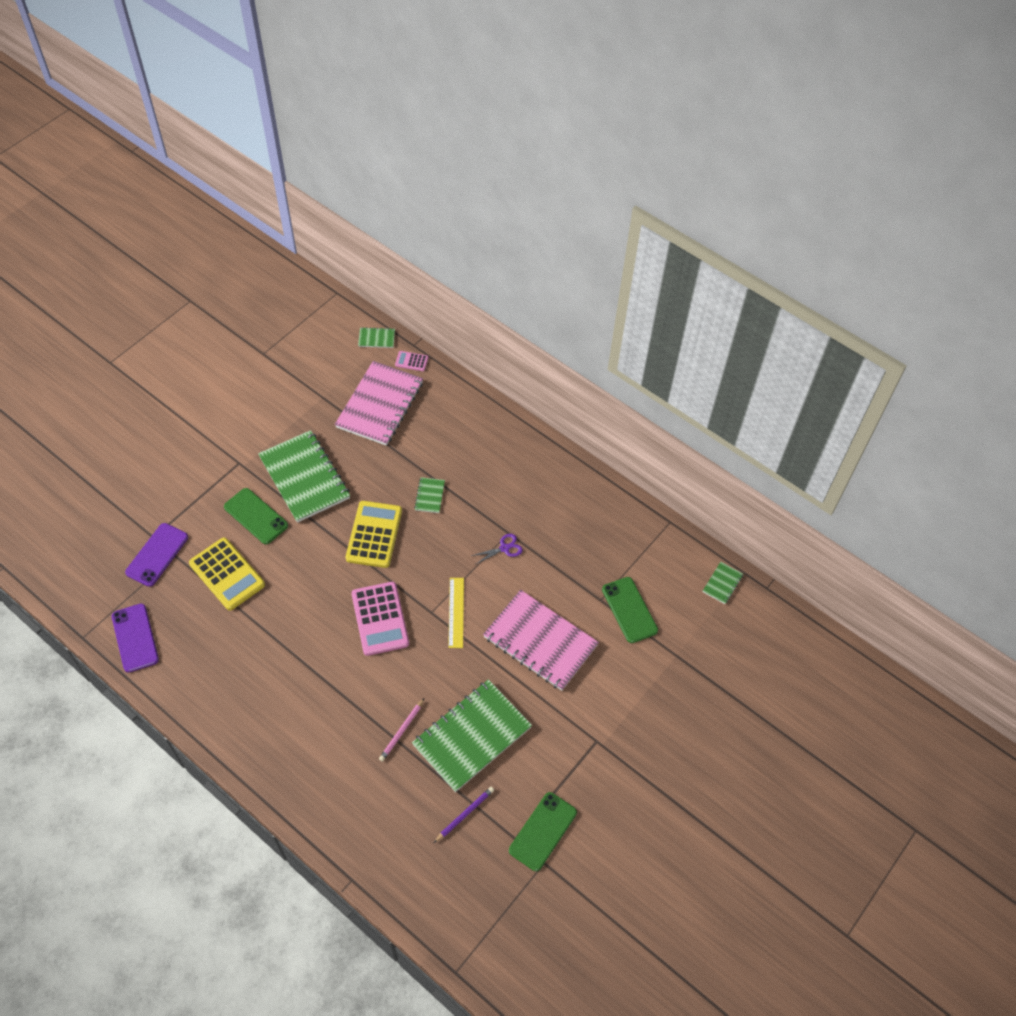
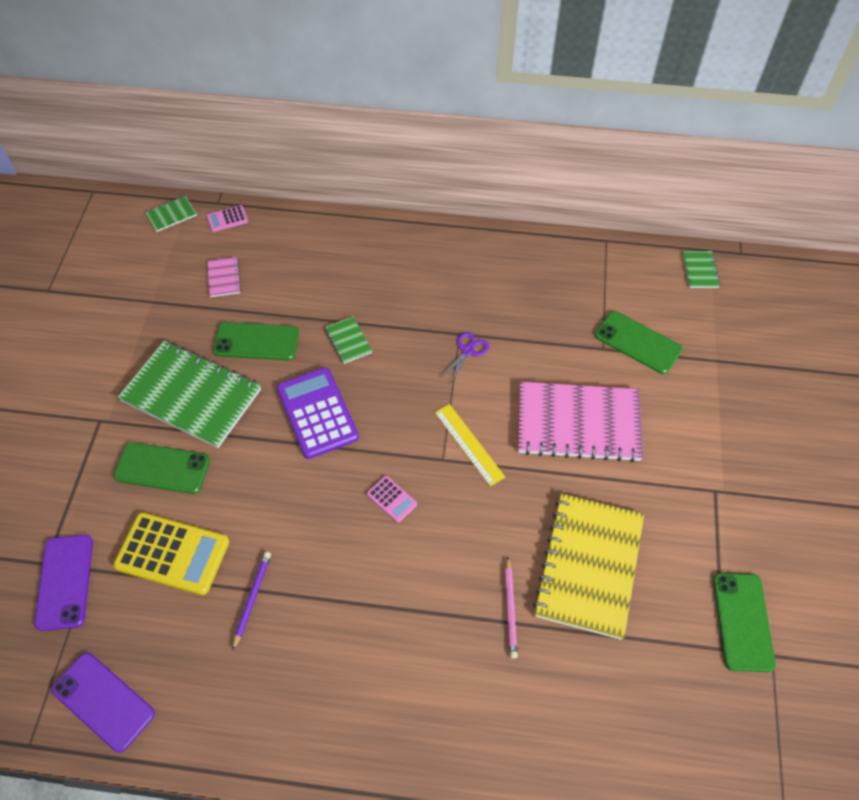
camera: 30 degrees left, 0 degrees up
(370, 463) = (256, 341): none -> green phone
(374, 534) = (317, 413): yellow calculator -> purple calculator
(380, 405) = (224, 278): pink notebook -> pink notebook, size x0.42
(380, 619) = (392, 499): pink calculator -> pink calculator, size x0.48
(464, 814) = (650, 658): purple pencil -> purple pencil (252, 599)
(472, 736) = (589, 566): green notebook -> yellow notebook

